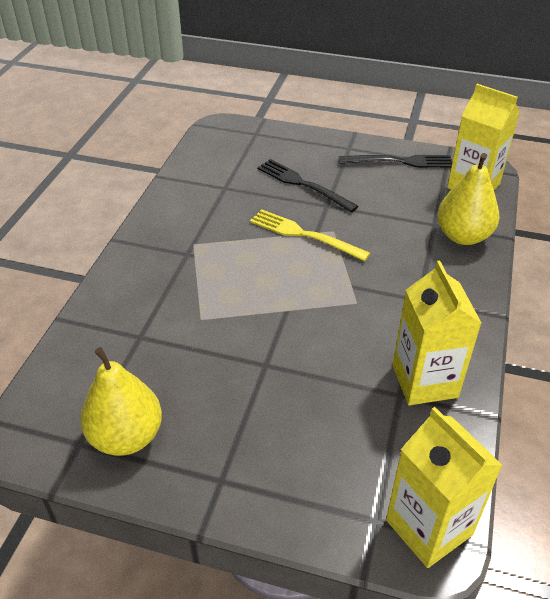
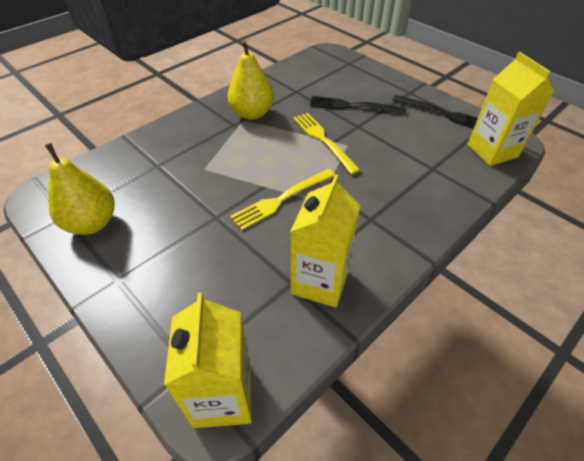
camera: 30 degrees right, 5 degrees up
(303, 184) = (353, 106): black fork -> black fork turned 60 degrees counterclockwise
(317, 317) = (281, 199): none -> yellow fork
(463, 236) = (449, 185): yellow pear -> yellow pear (252, 113)

